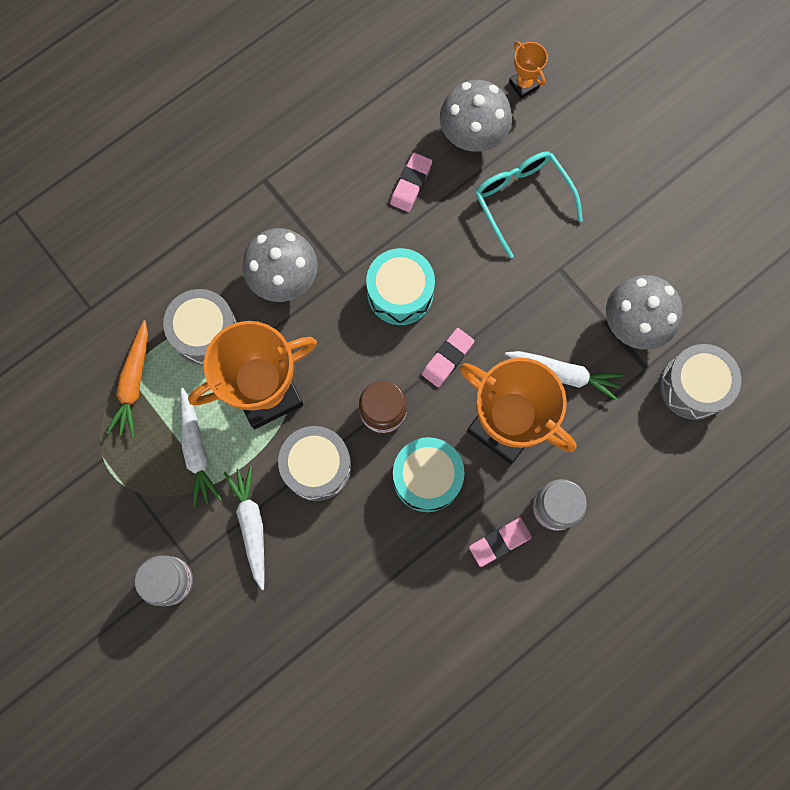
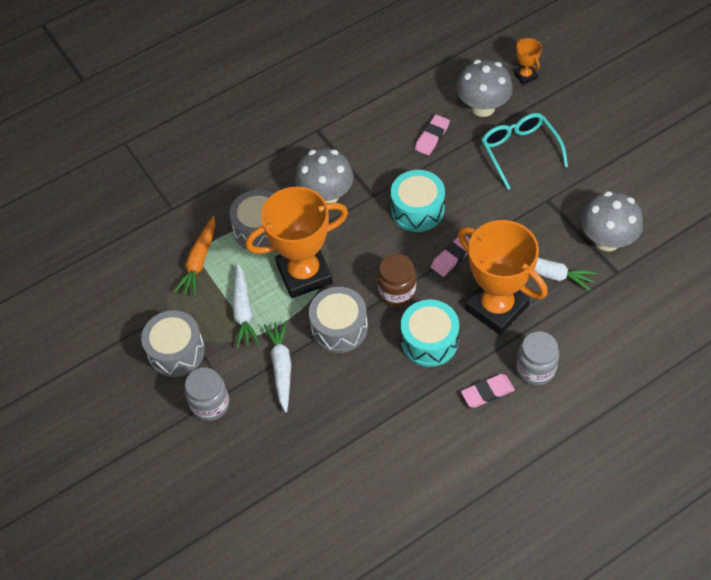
camera: 10 degrees right, 20 degrees down
(693, 386) = (656, 287): grey drum -> grey drum (176, 351)

